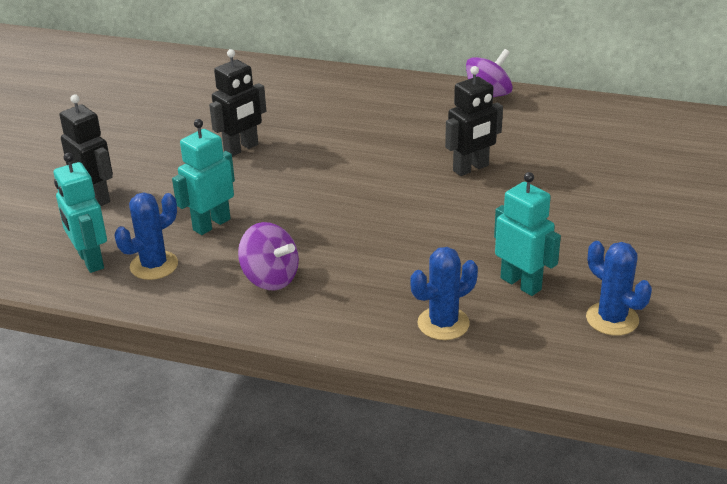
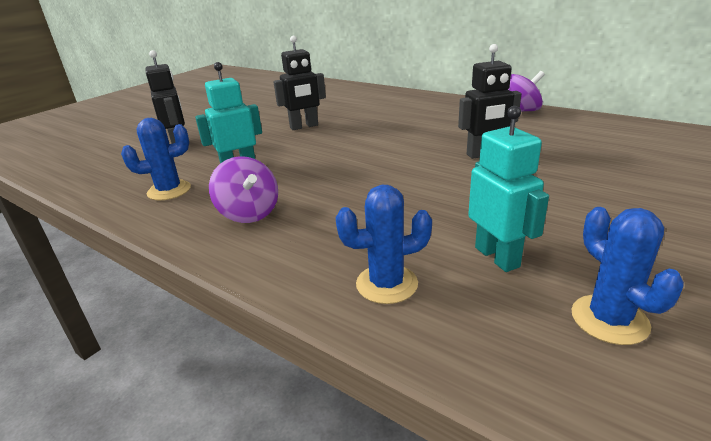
camera: 20 degrees right, 5 degrees down
(90, 261) = (129, 181): turquoise robot -> none

